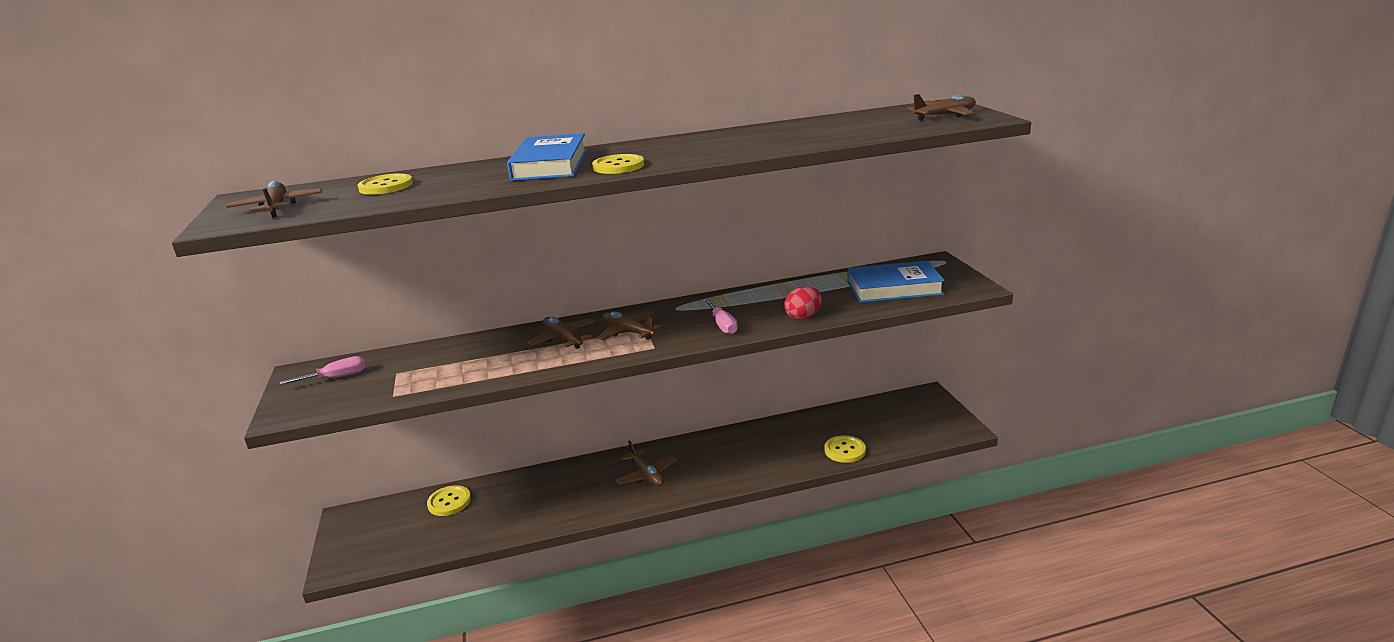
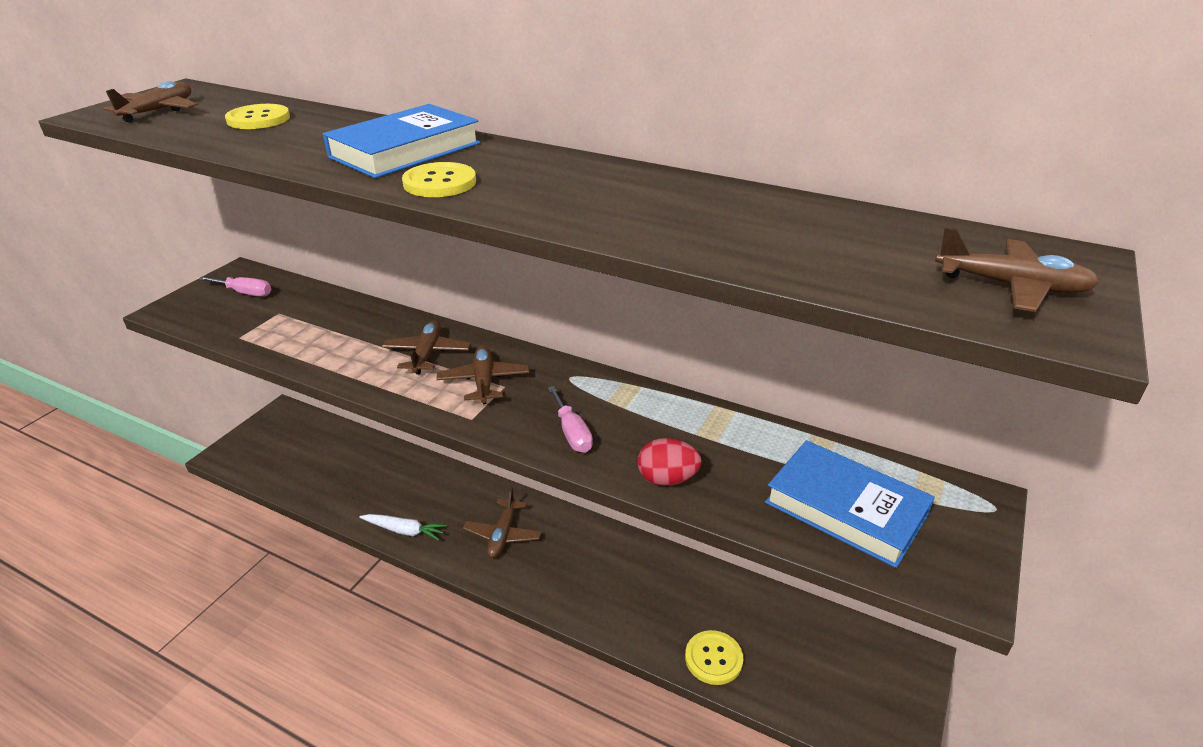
camera: 40 degrees right, 10 degrees up
(449, 502) = (348, 448): yellow button -> none
(574, 513) = (404, 531): none -> white carrot
(723, 325) = (572, 433): pink screwdriver -> pink screwdriver turned 45 degrees counterclockwise

